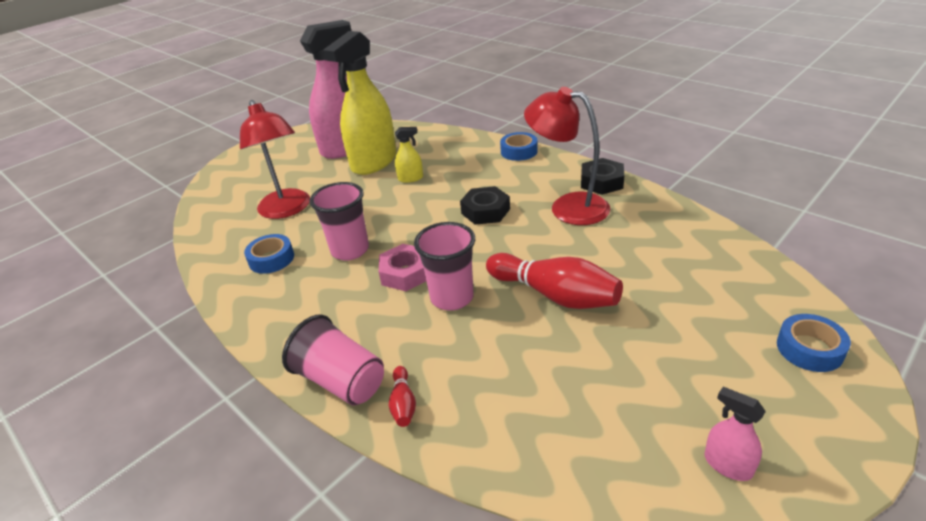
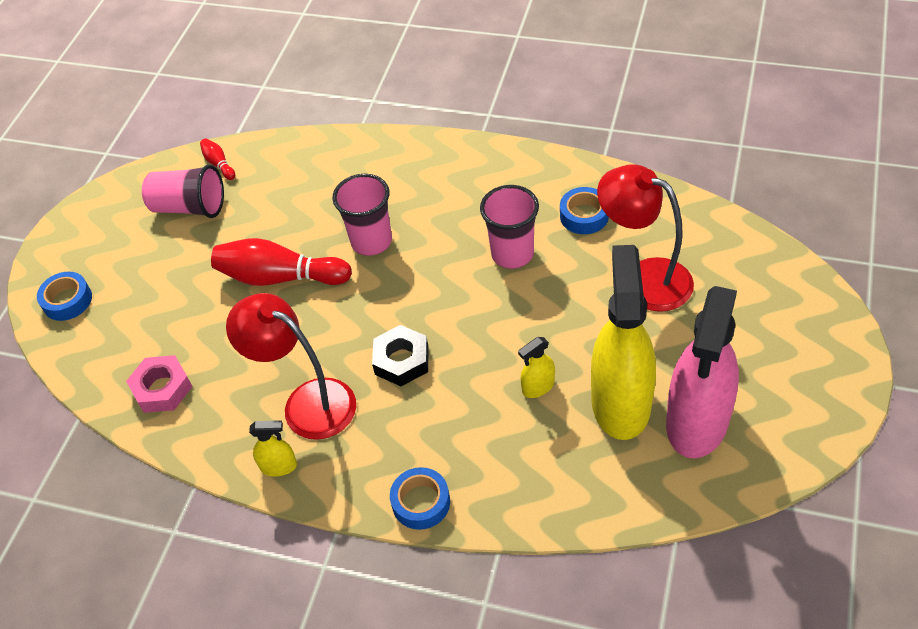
camera: 155 degrees right, 15 degrees up
(341, 381) = (411, 150): pink cup -> pink cup (189, 207)
(403, 403) = (355, 154): red bowling pin -> red bowling pin (219, 164)
(405, 273) = (433, 250): pink nut -> pink nut (162, 389)
(568, 207) = (307, 402): red lamp -> red lamp turned 150 degrees counterclockwise
(601, 182) = (279, 466): black nut -> yellow spray bottle
(727, 465) = (134, 198): pink spray bottle -> none

